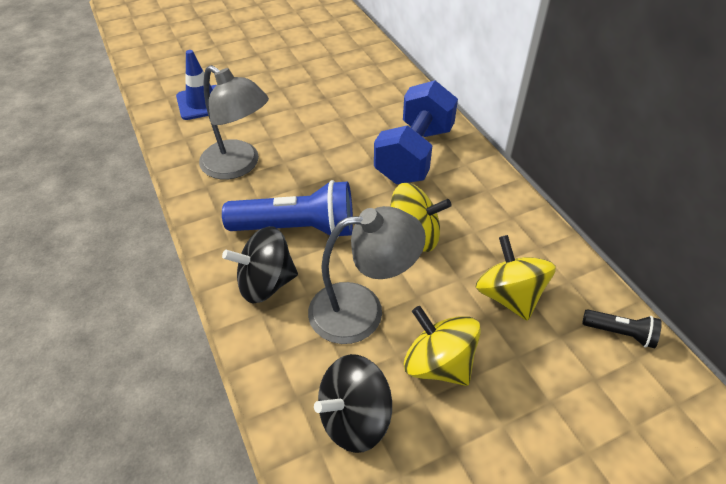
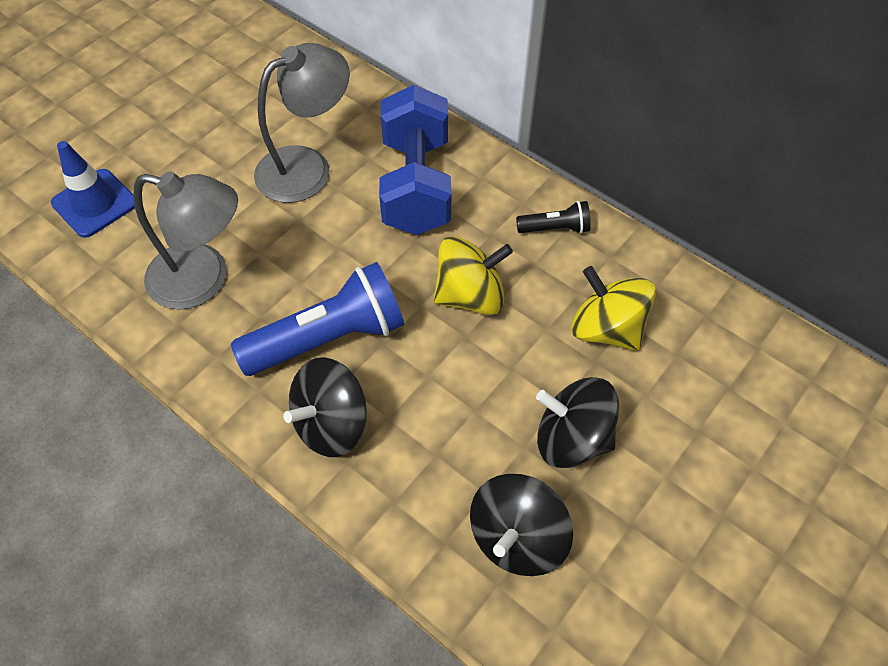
camera: 25 degrees left, 10 degrees up
(362, 310) = (460, 411): grey lamp -> grey lamp (307, 167)
(438, 364) = (572, 438): yellow spinning top -> black spinning top
(620, 333) = (731, 326): black flashlight -> black flashlight (555, 228)

